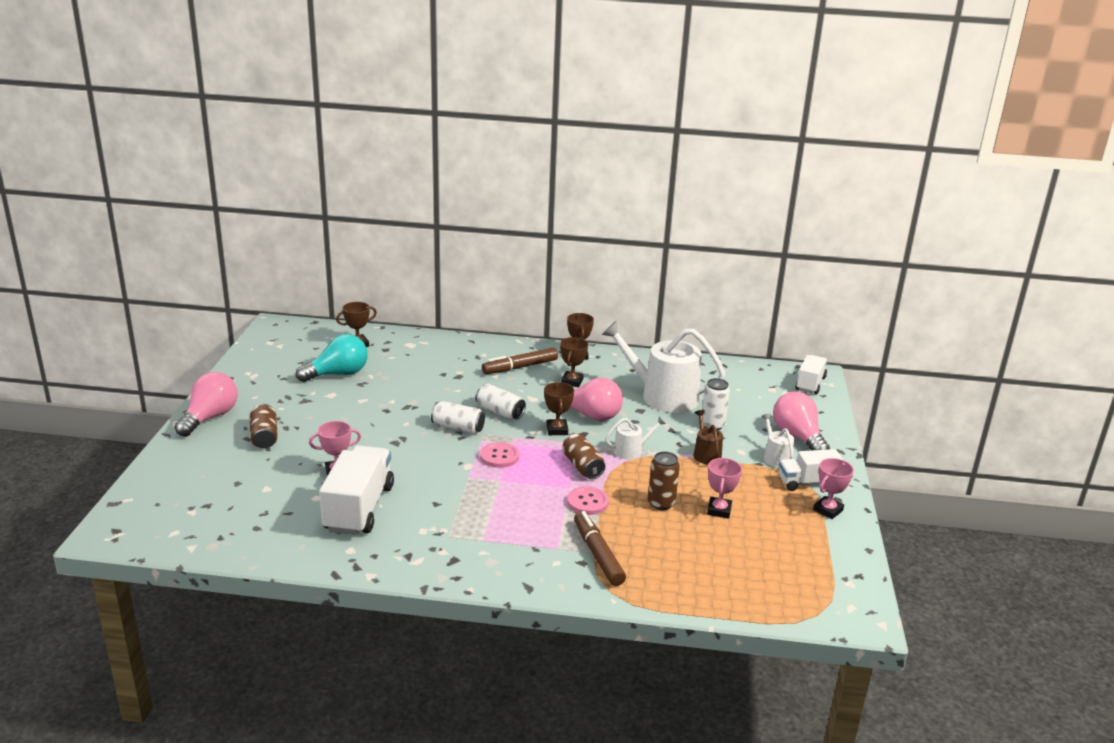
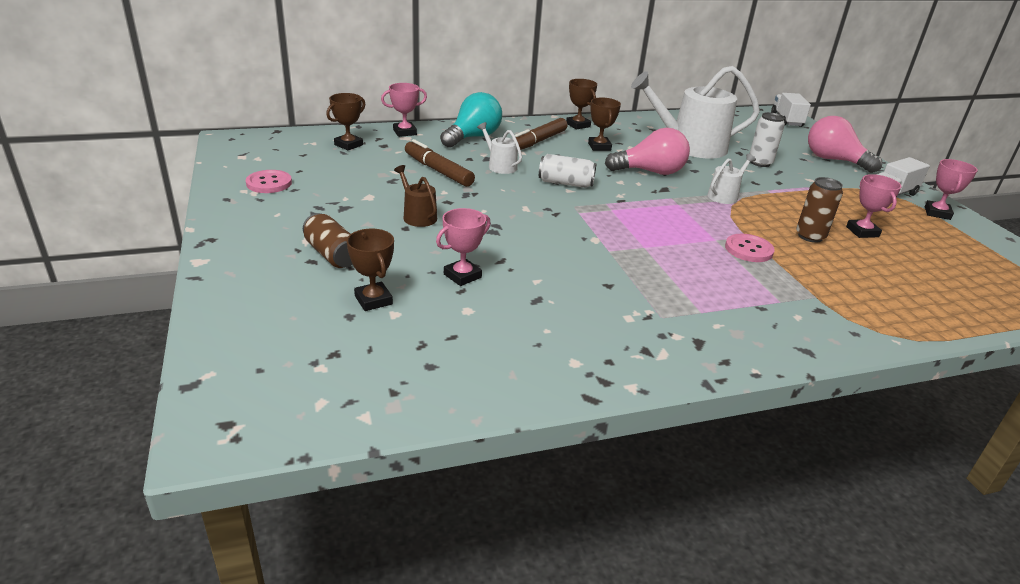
camera: 25 degrees left, 5 degrees up
(210, 417) = (239, 247): pink light bulb -> none
(338, 374) = (356, 175): turquoise light bulb -> turquoise light bulb (473, 137)
(359, 508) = (531, 311): white truck -> none
(414, 339) = (404, 132): none -> pink trophy
(458, 427) = (542, 205): white can -> none
(499, 456) = (615, 224): pink button -> pink button (269, 183)
(557, 430) = (638, 190): brown trophy -> brown trophy (373, 300)
(582, 466) = (702, 218): brown can -> none
(598, 554) = (823, 298): brown marker -> brown marker (438, 171)
(706, 454) = (787, 187): brown watering can -> brown watering can (417, 216)
(775, 457) = (841, 179): white watering can -> white watering can (500, 166)

